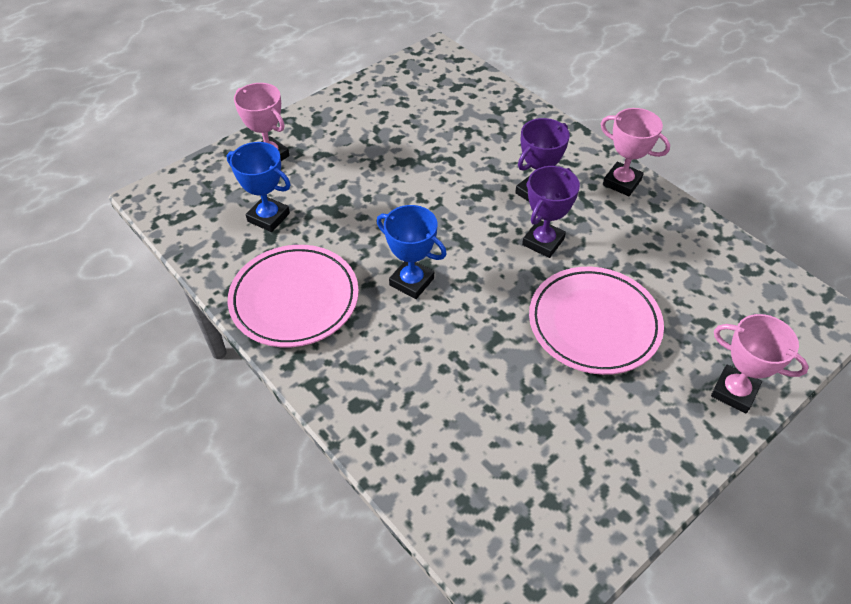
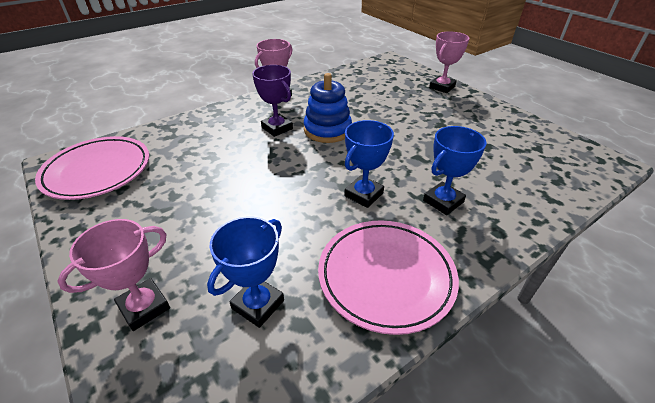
camera: 85 degrees left, 10 degrees down
(406, 356) = (443, 201): none -> blue trophy
(543, 242) = (327, 130): purple trophy -> blue stacking toy
(594, 324) = (400, 120): pink plate -> pink plate (98, 171)

